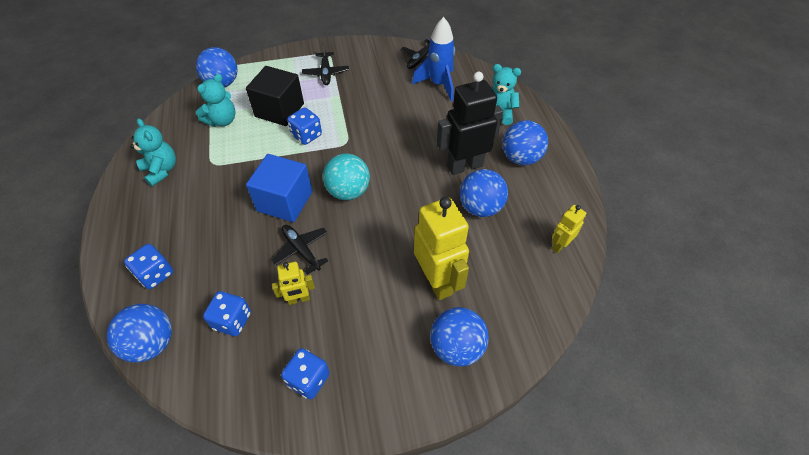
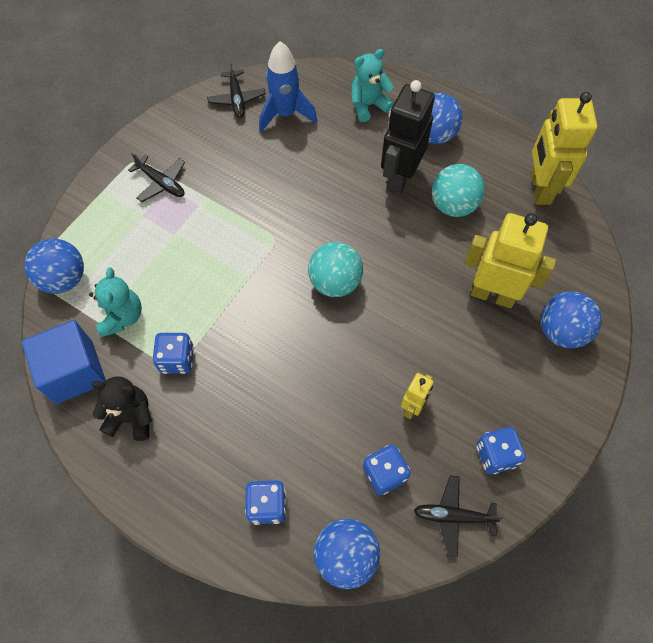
camera: 45 degrees left, 10 degrees up
(161, 170) = (131, 417): turquoise teddy bear -> black teddy bear
(279, 110) = (167, 258): black cube -> none
(285, 201) = (292, 339): blue cube -> blue cube (74, 372)
(301, 250) = (362, 367): black plane -> black plane (453, 516)
(306, 135) = (229, 262): blue dice -> blue dice (177, 359)
(480, 207) = (453, 205): blue ball -> turquoise ball
(559, 245) = (540, 189): yellow robot -> yellow robot, size x1.95

